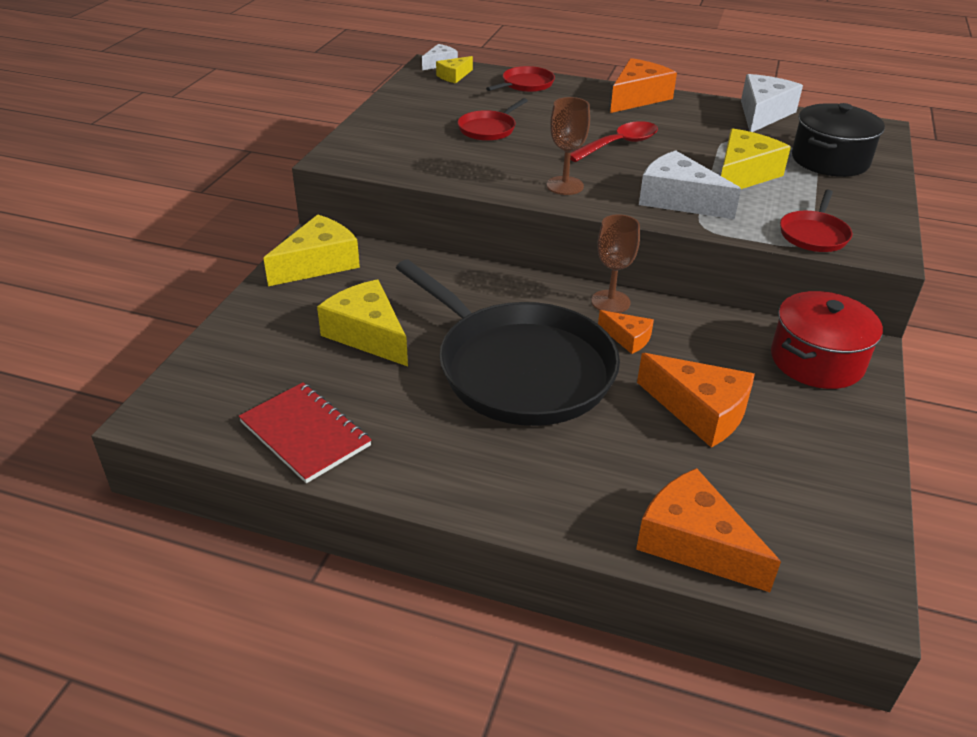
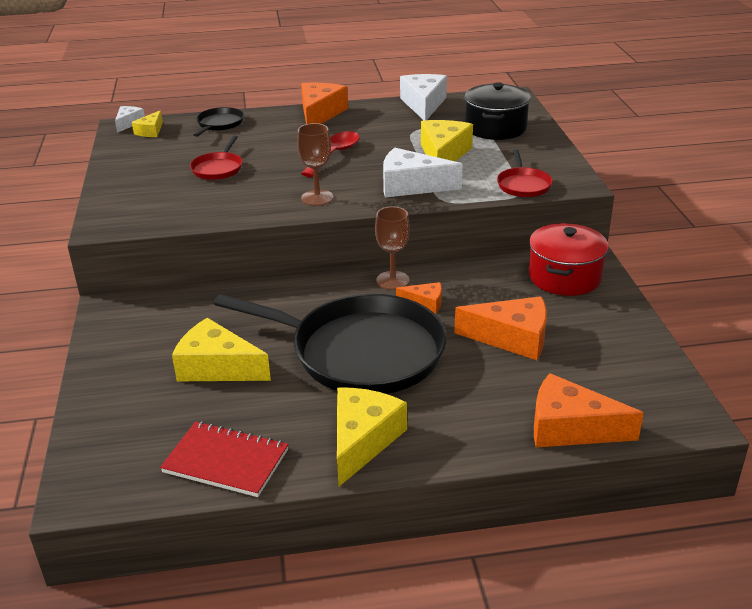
camera: 25 degrees left, 5 degrees down
(318, 263) = (127, 324): yellow cheese -> yellow cheese (362, 440)
(525, 84) = (219, 124): red pan -> black pan

